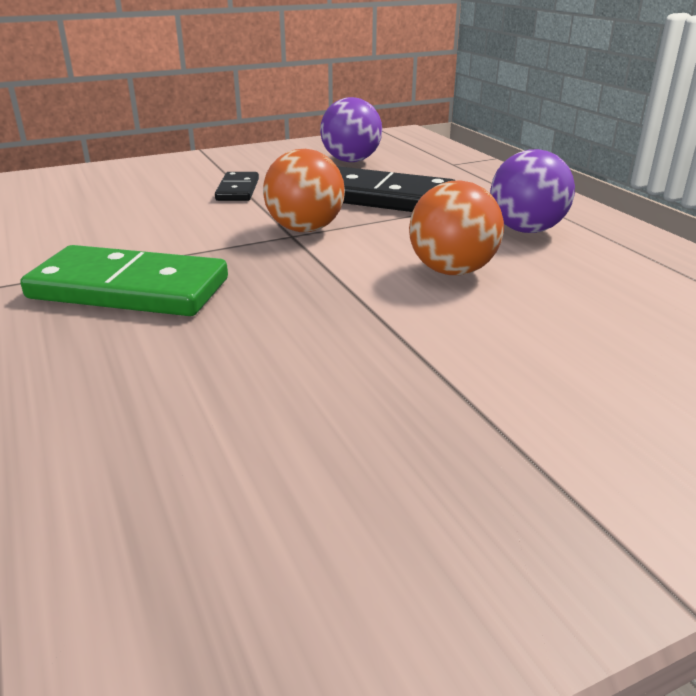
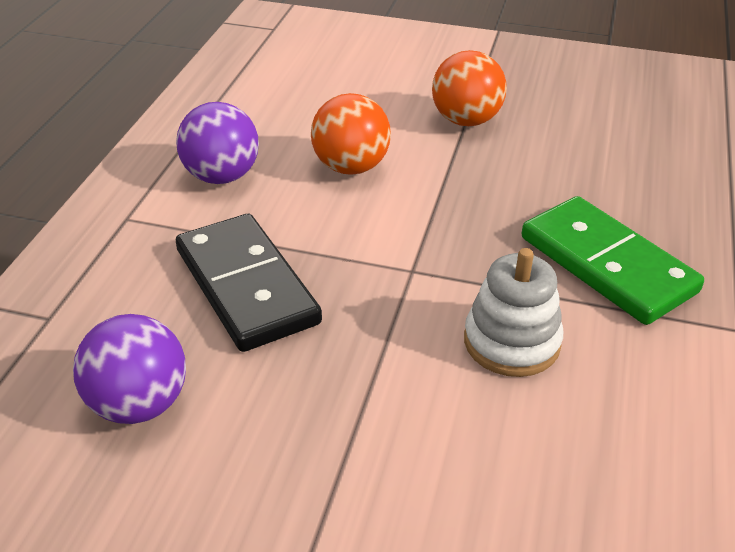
camera: 140 degrees left, 10 degrees up
(177, 228) = (511, 342): none -> white stacking toy
(237, 190) = (374, 401): black domino -> none
(305, 229) = (391, 272): orange ball -> orange ball (466, 120)

